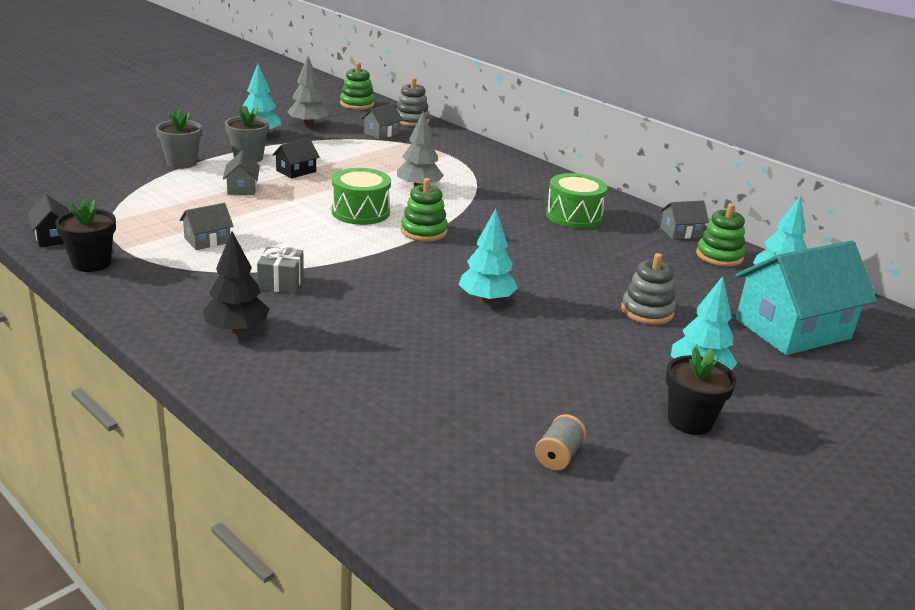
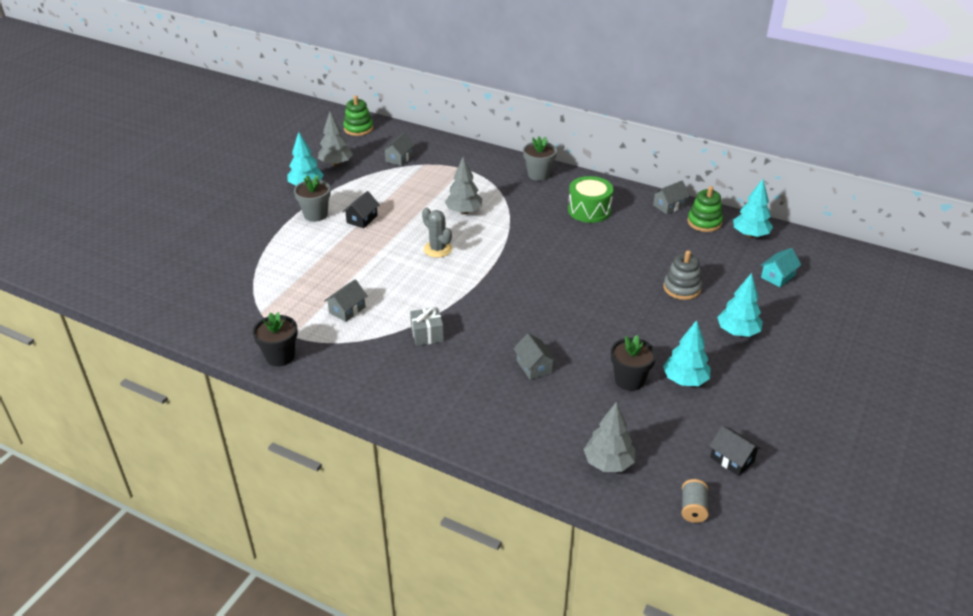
camera: 15 degrees left, 10 degrees up
(53, 237) = (231, 340): black house -> black house (732, 459)
(181, 163) = (268, 235): grey flower pot -> grey flower pot (538, 175)
(237, 329) = (426, 385): black tree -> none
(242, 188) = (334, 249): grey house -> grey house (534, 366)
(360, 212) = (437, 249): green drum -> grey cactus
(411, 120) = (413, 137): grey stacking toy -> none
(411, 471) = (608, 463): none -> grey tree
(424, 231) = (494, 256): green stacking toy -> none
(486, 300) = (574, 309): turquoise tree -> turquoise tree (685, 380)
(558, 456) = (687, 424): grey spool -> grey spool (693, 509)
(690, 421) = (749, 372): black flower pot -> black flower pot (629, 380)
(792, 329) = (777, 276): turquoise house -> turquoise house, size x0.44

